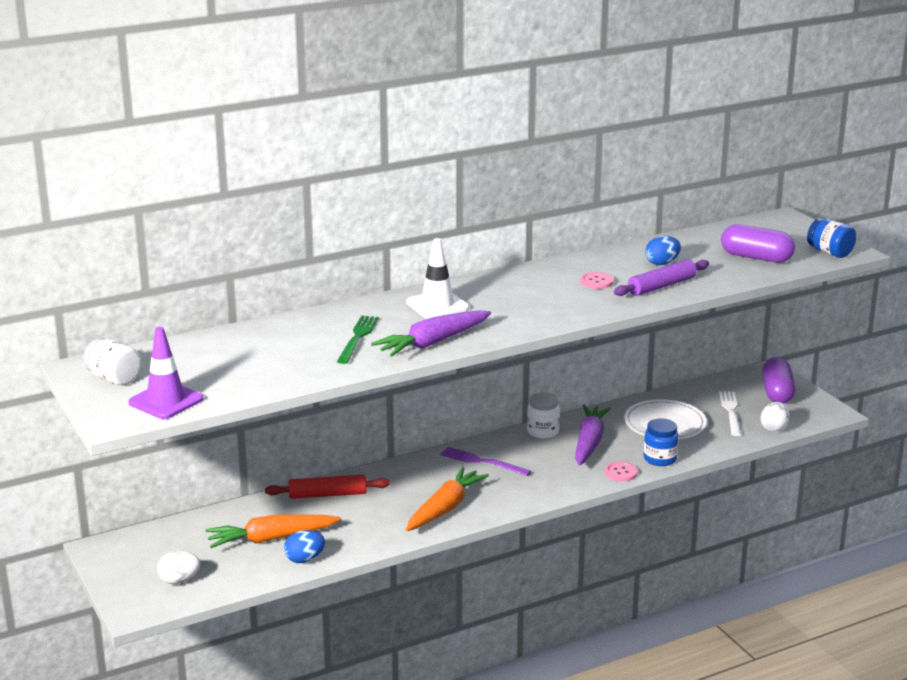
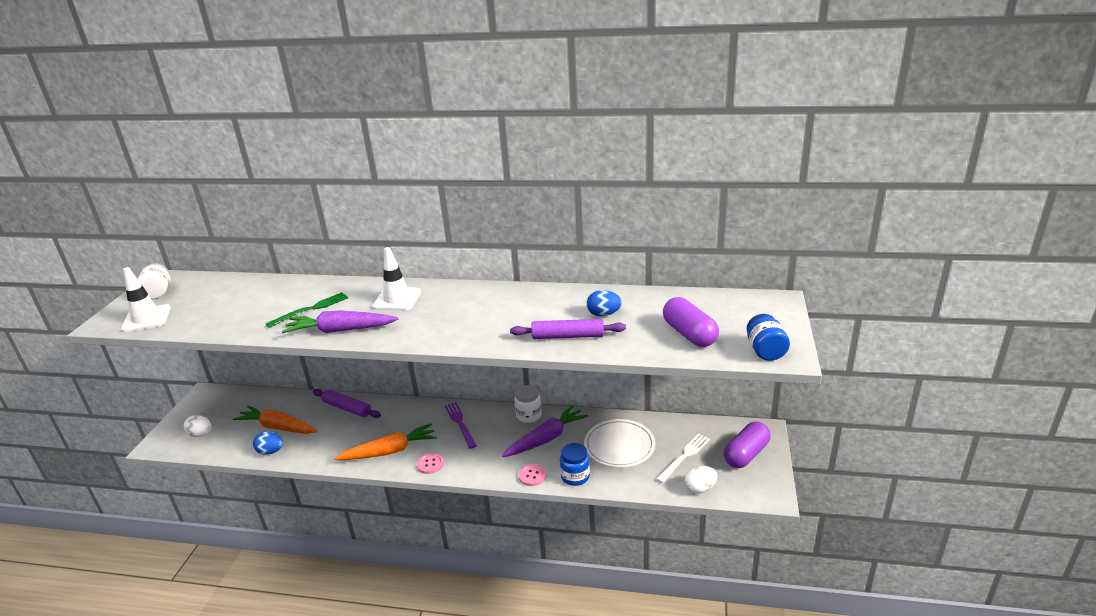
camera: 40 degrees right, 5 degrees up
(166, 401) = (146, 319): purple traffic cone -> white traffic cone
(327, 494) = (347, 408): red rolling pin -> purple rolling pin
(596, 282) = (528, 315): pink button -> pink button (430, 464)

